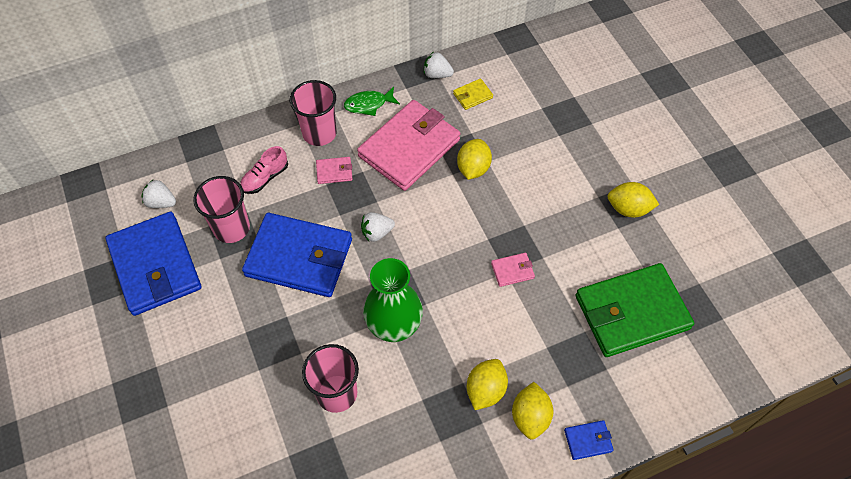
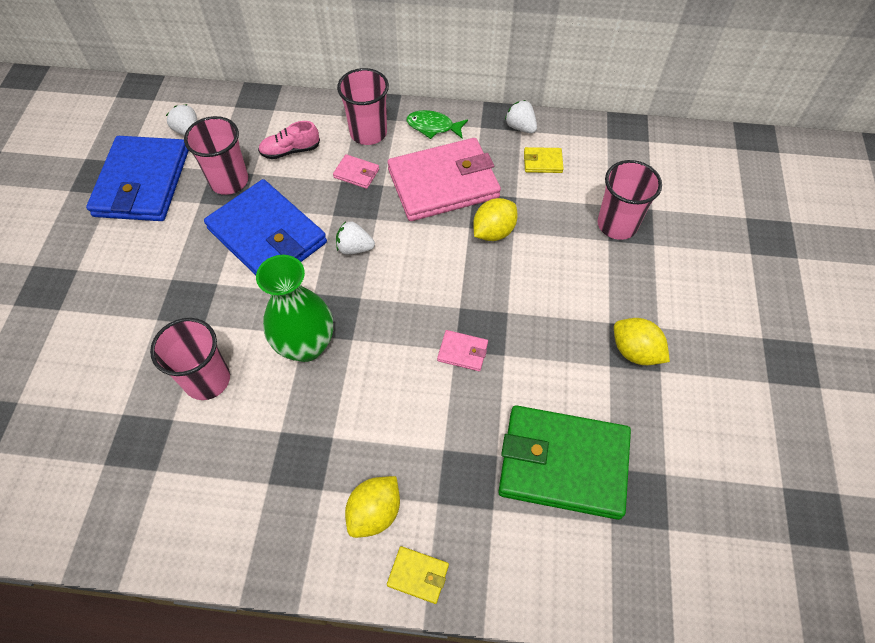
camera: 30 degrees right, 0 degrees up
(485, 390) = (349, 458): yellow lemon -> none
(557, 120) = (617, 224): none -> pink cup
(588, 440) = (418, 575): blue wallet -> yellow wallet

